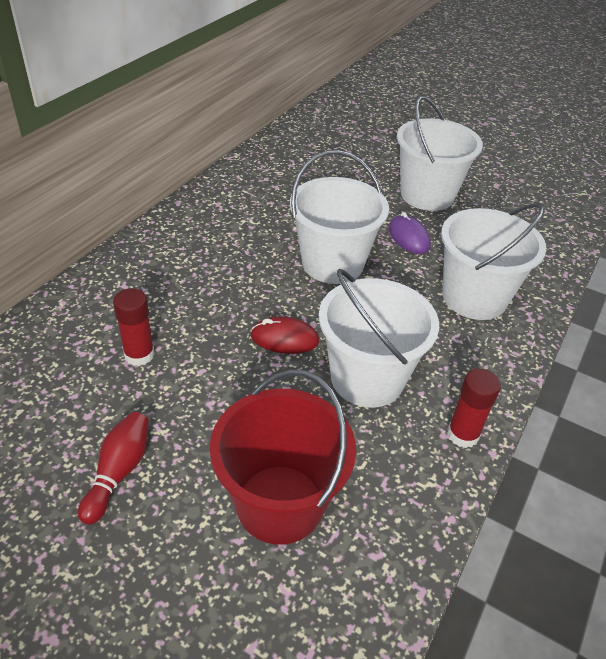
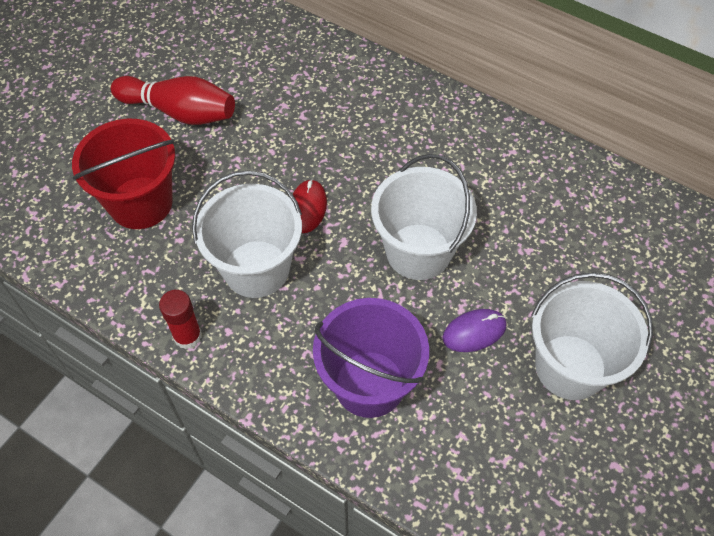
camera: 95 degrees right, 15 degrees up
(119, 472) = (180, 112): red bowling pin -> red bowling pin, size x1.61
(139, 355) = (290, 111): red glue stick -> none
(474, 297) = (369, 384): white bucket -> purple bucket

